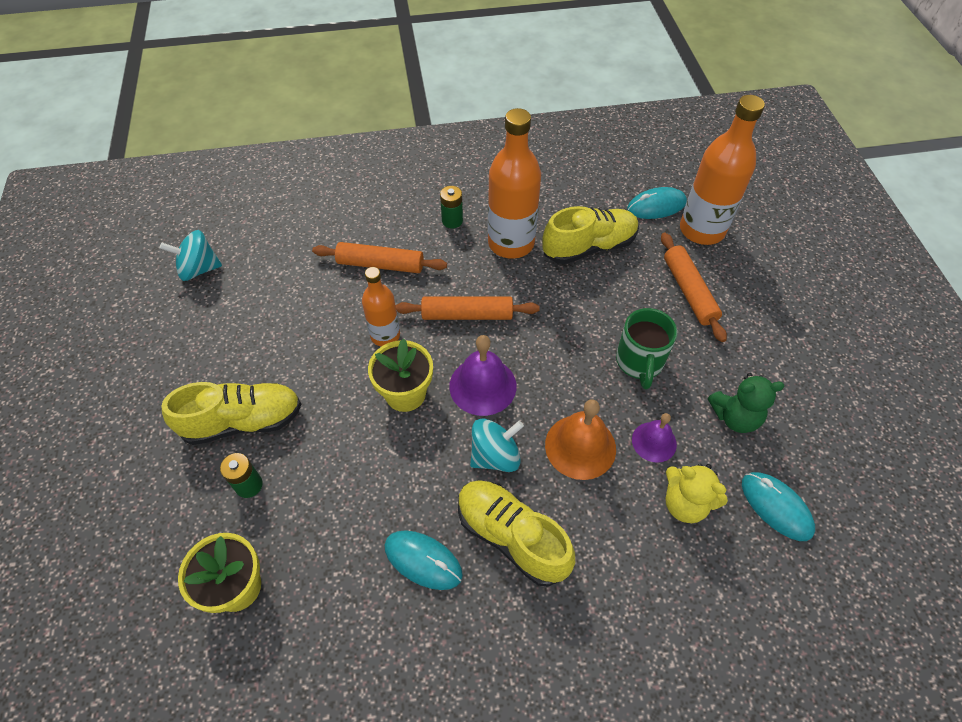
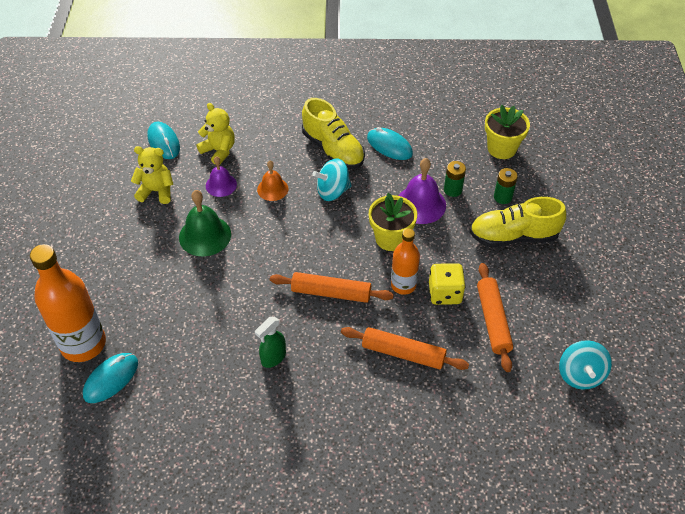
camera: 170 degrees left, 5 degrees down
(199, 269) = (580, 375): turquoise spinning top -> turquoise spinning top turned 90 degrees clockwise
(336, 332) = (445, 293): none -> yellow dice
(452, 221) = (325, 394): green battery -> green battery (452, 190)
(482, 386) = (331, 236): purple bell -> purple bell (420, 204)
(511, 243) = (273, 358): orange bottle -> green spray bottle
(580, 446) = (272, 189): orange bell -> orange bell, size x0.63
(589, 247) = (200, 342): yellow shoe -> none
(639, 362) = (205, 235): green mug -> green bell
(656, 206) = (111, 379): turquoise mouse -> turquoise mouse turned 45 degrees counterclockwise
(688, 291) = (133, 285): orange rolling pin -> orange rolling pin (493, 320)
(735, 417) = (156, 191): green teddy bear -> yellow teddy bear

